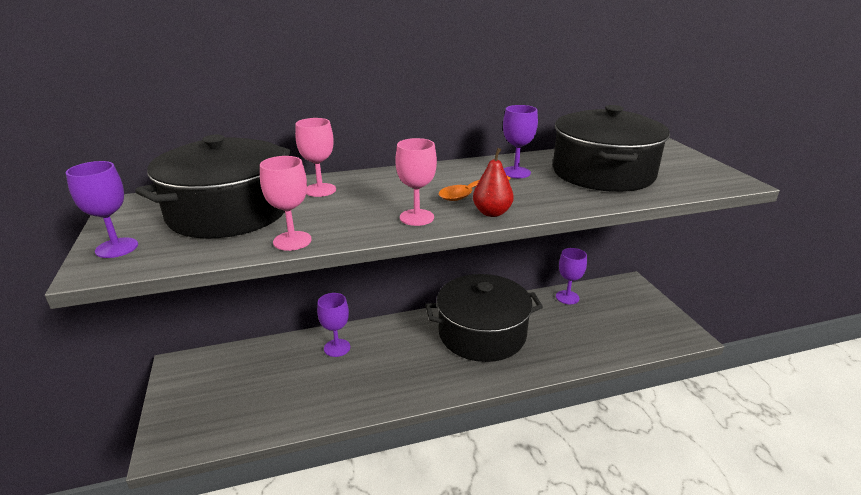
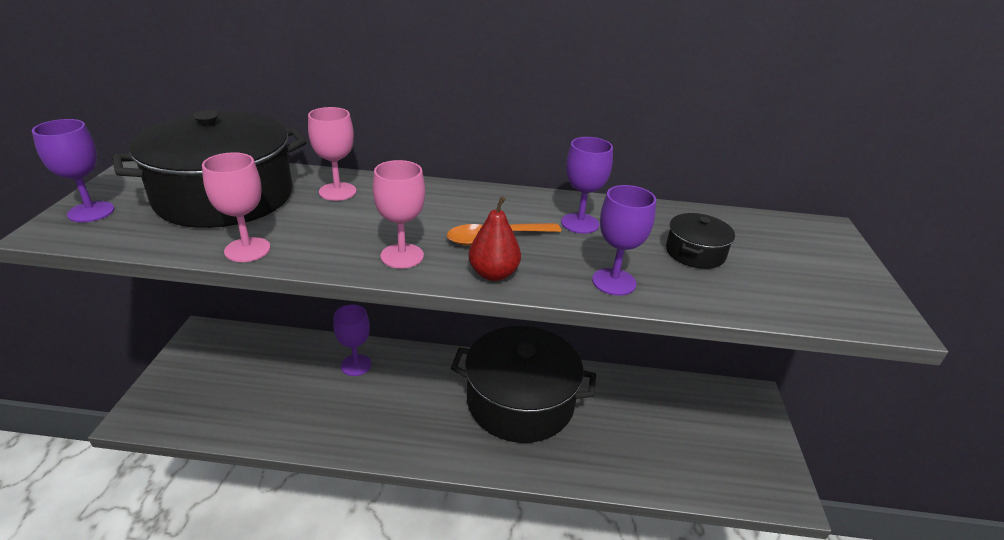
camera: 20 degrees right, 5 degrees up
(567, 297) = (655, 389): purple goblet -> purple goblet (614, 282)
(603, 173) = (695, 253): black pot -> black pot, size x0.43

